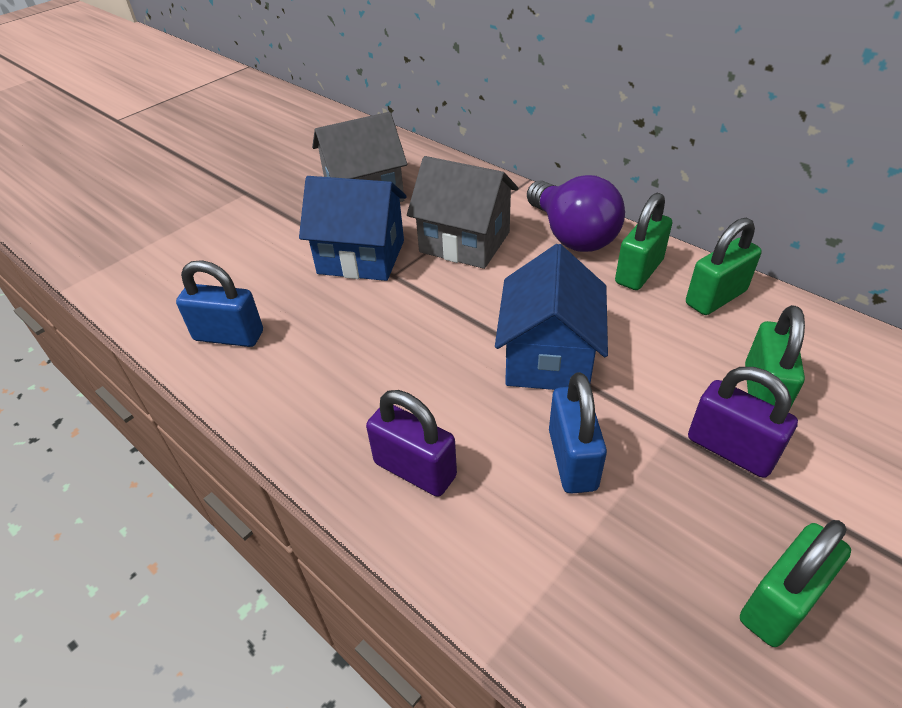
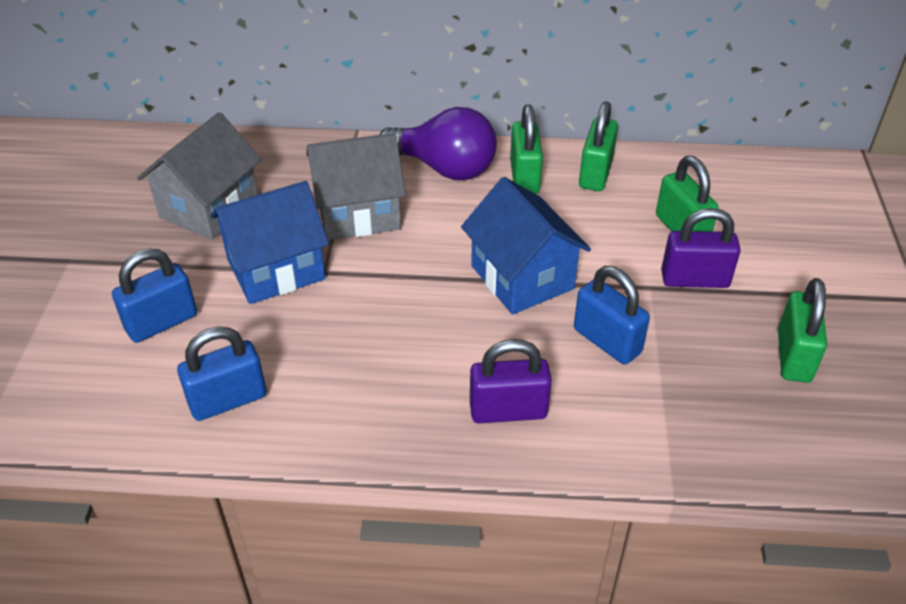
camera: 40 degrees left, 0 degrees up
(250, 259) = (161, 322): none -> blue padlock

